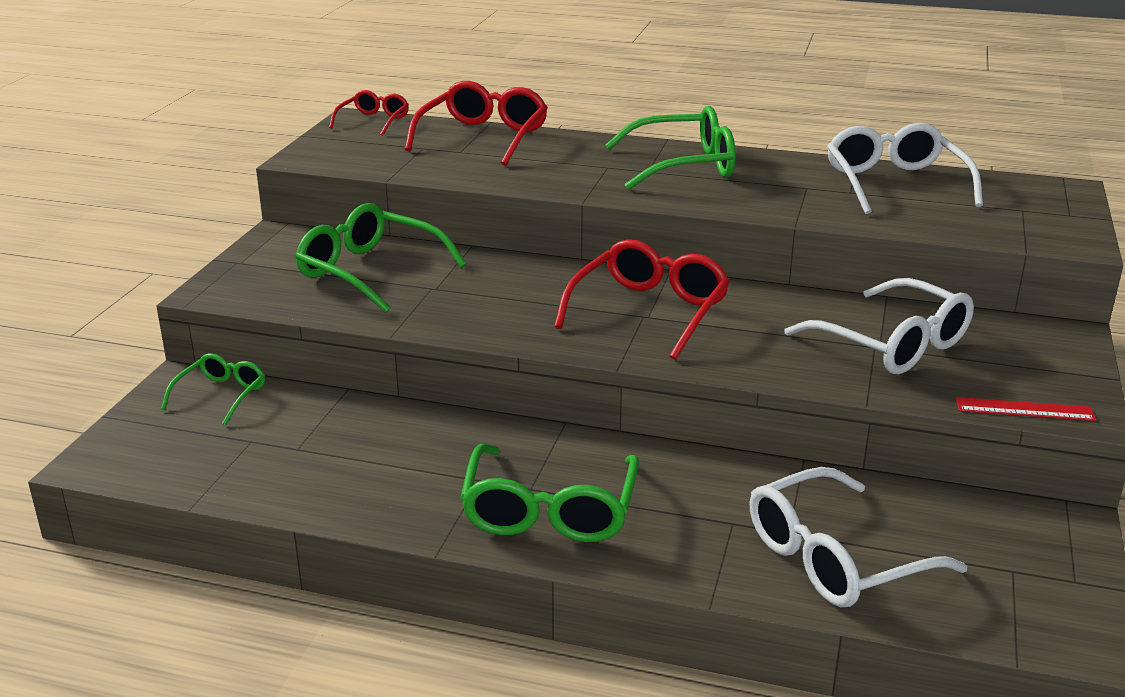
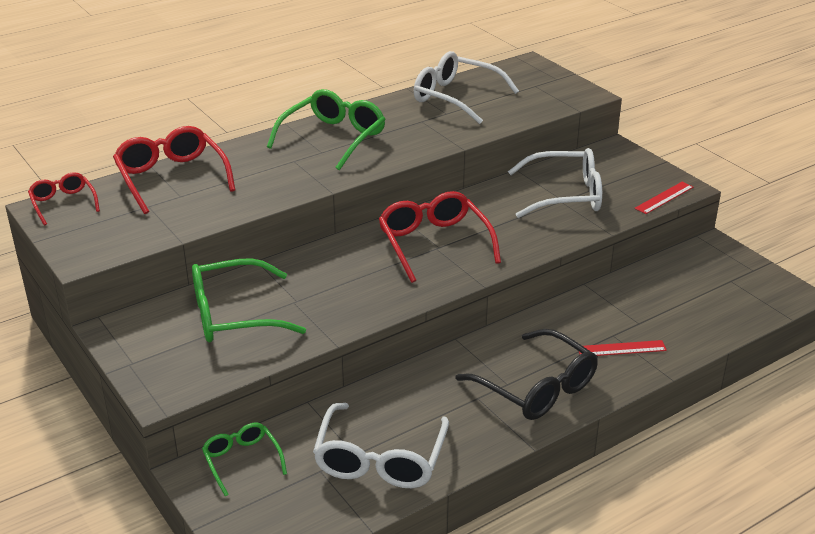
camera: 50 degrees left, 5 degrees up
(549, 510) = (536, 388): green glasses -> black glasses
(714, 540) = (621, 349): none -> red ruler
(835, 558) = (673, 321): white glasses -> white glasses (380, 459)

